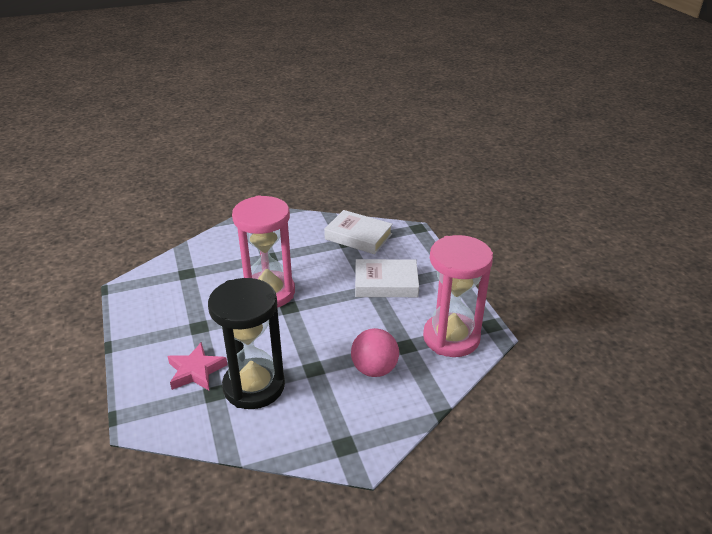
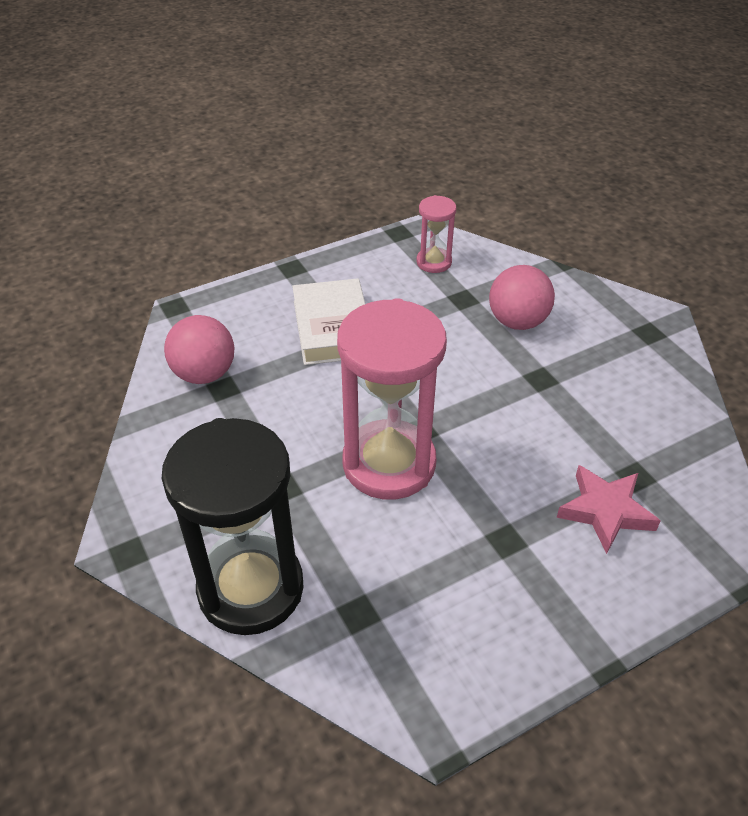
camera: 100 degrees left, 10 degrees up
(254, 386) = (602, 433): black hourglass -> black hourglass (251, 588)
(358, 236) = (204, 374): white book -> pink ball
(451, 338) = (434, 262): pink hourglass -> pink hourglass, size x0.48

